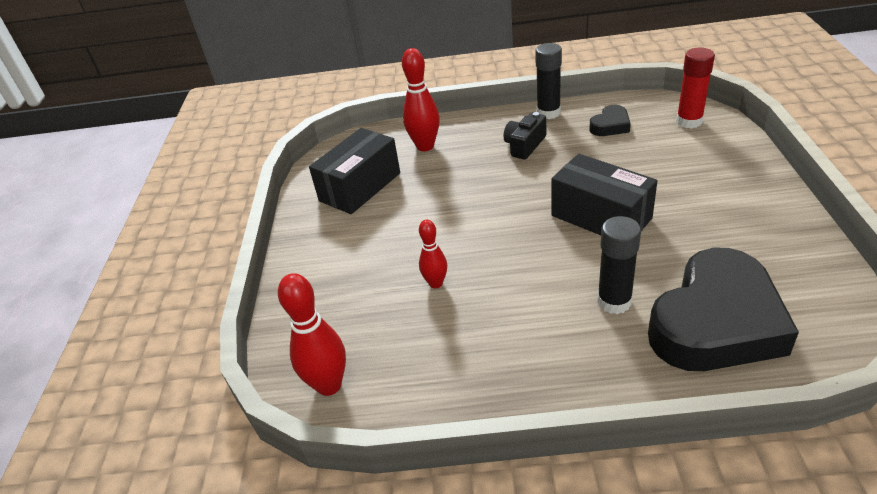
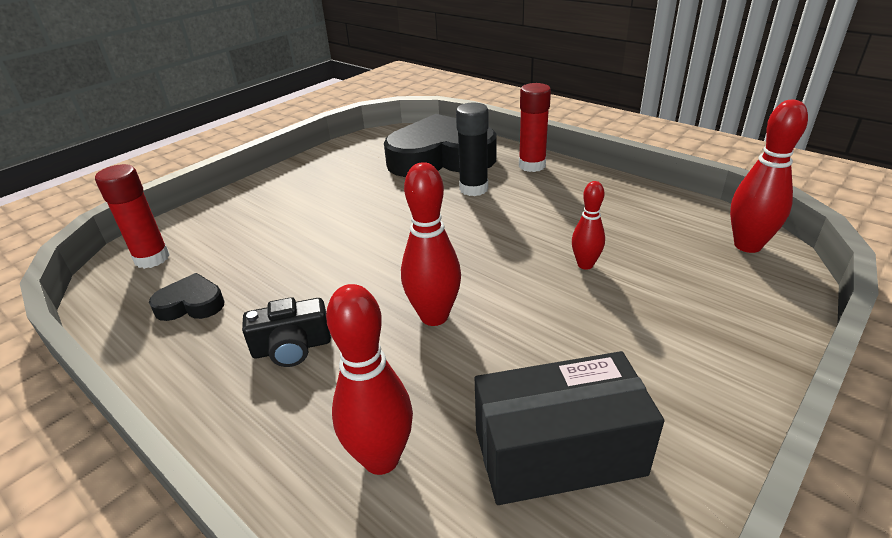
camera: 140 degrees left, 5 degrees down
(482, 196) = (434, 316): none -> red bowling pin
(548, 113) = (179, 376): black glue stick -> none
(601, 217) = (382, 234): black box -> none
(614, 375) = (532, 165): none -> red glue stick

